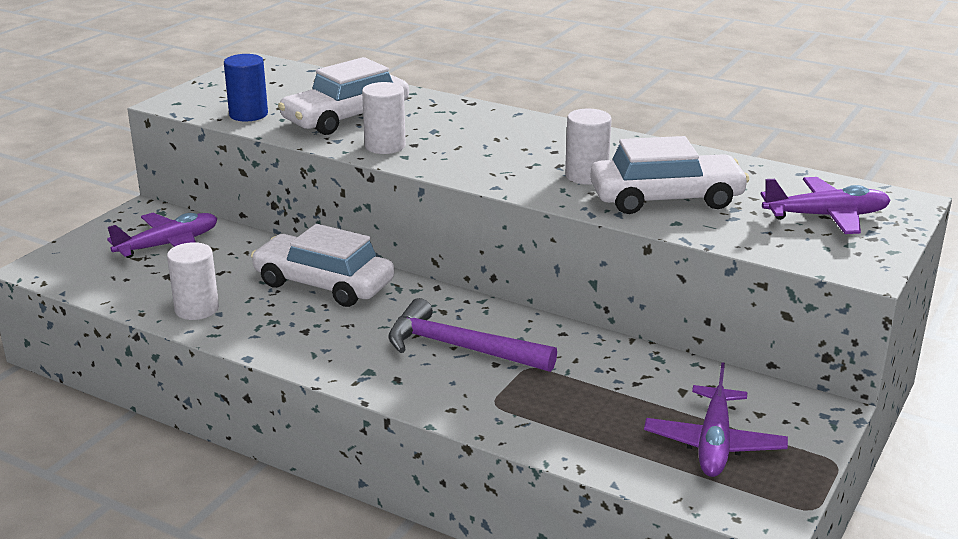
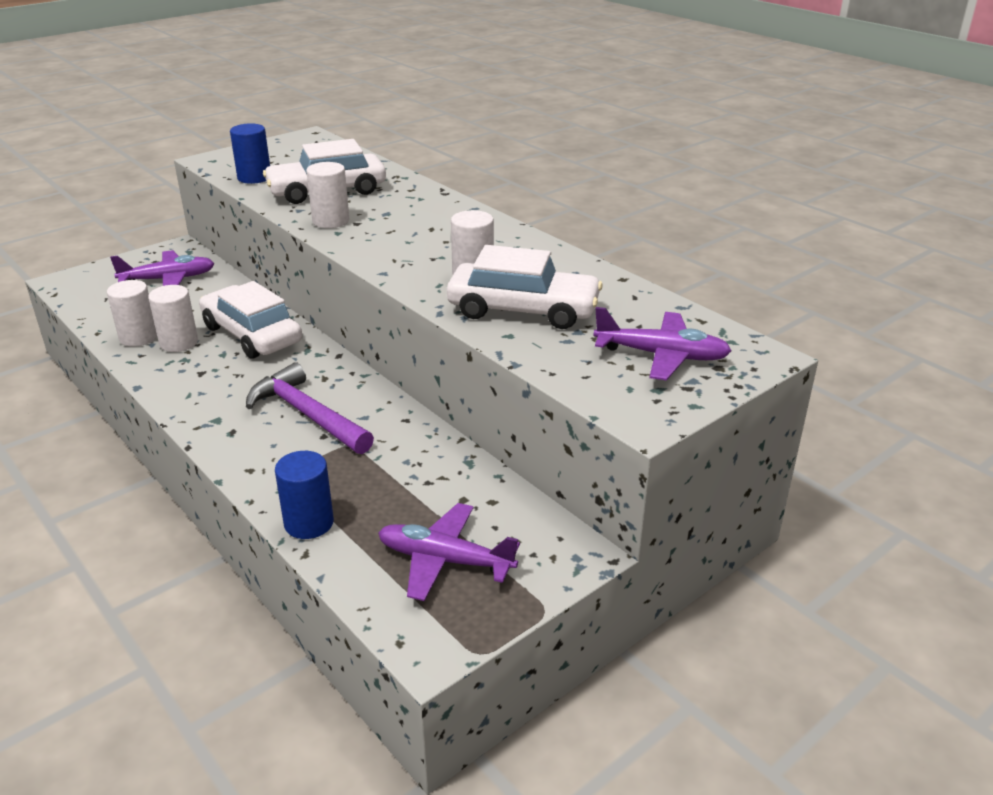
camera: 20 degrees right, 5 degrees up
(249, 306) = (179, 343): none -> white cylinder
(558, 442) = (309, 523): none -> blue cylinder
(714, 444) = (444, 560): purple plane -> purple plane turned 75 degrees clockwise

